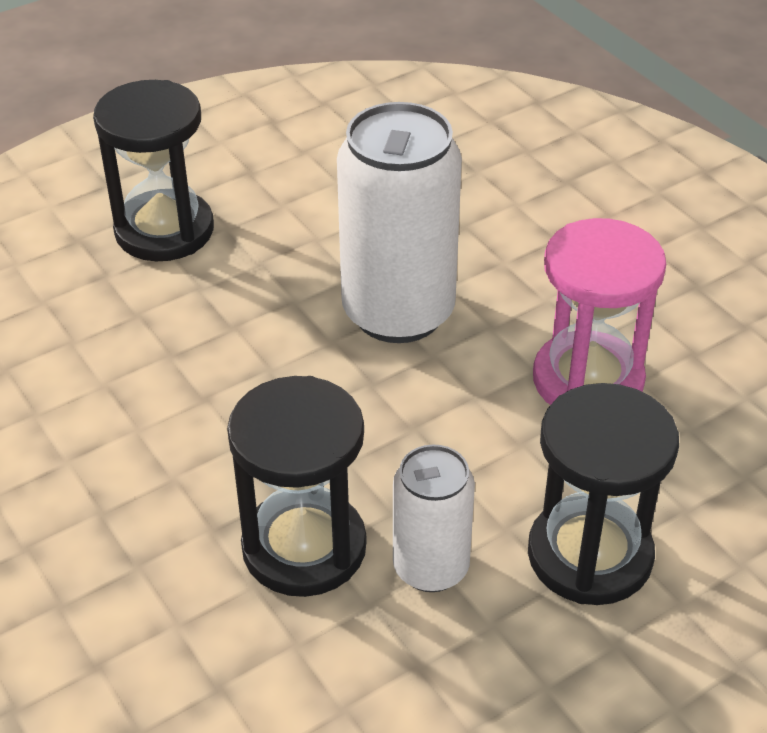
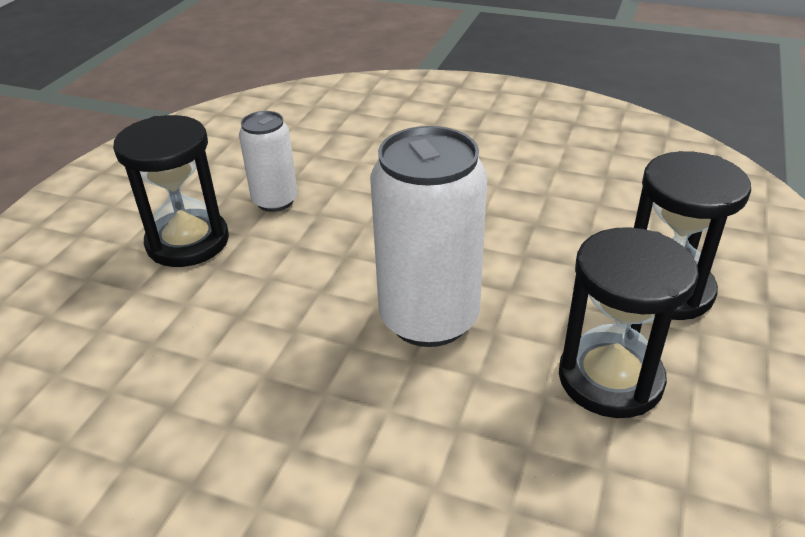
camera: 145 degrees right, 5 degrees down
(304, 547) = (348, 181): black hourglass -> black hourglass (610, 378)
(588, 380) = (247, 340): pink hourglass -> none

